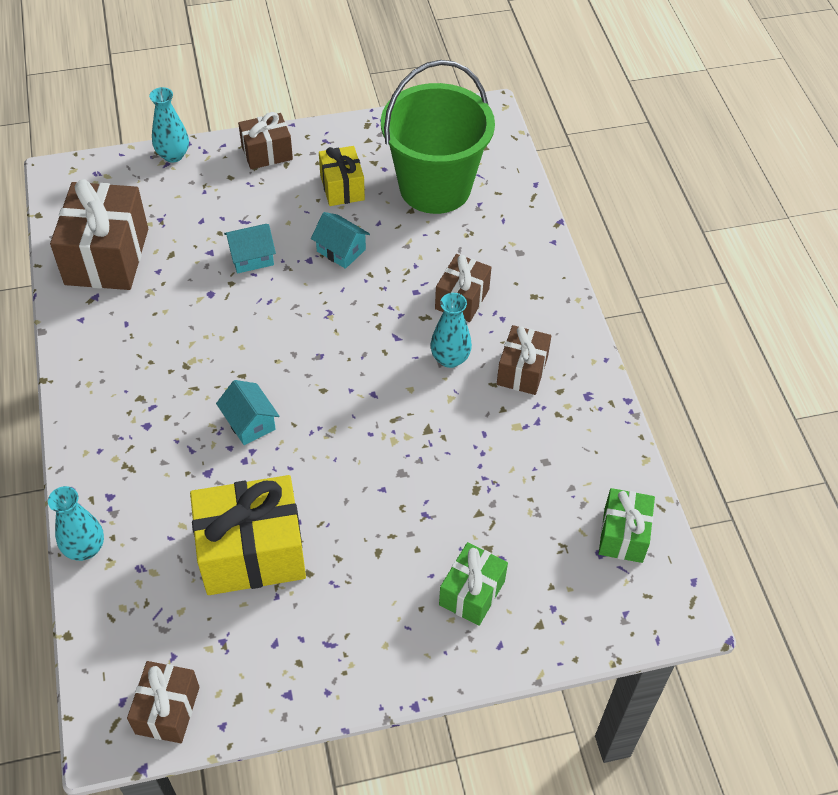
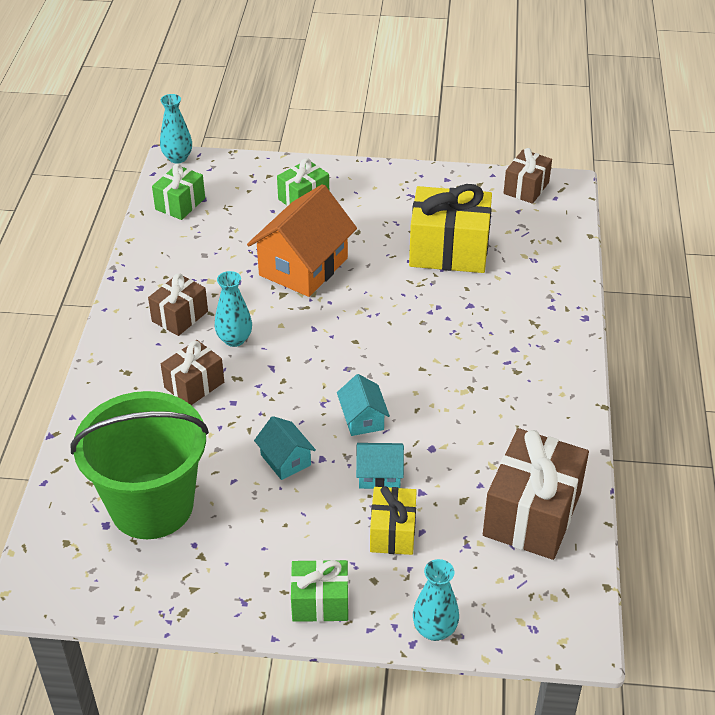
camera: 160 degrees left, 10 degrees down
(85, 548) = (574, 279): turquoise vase -> turquoise vase (177, 158)
(250, 422) = (426, 331): turquoise house -> turquoise house (362, 419)
(267, 153) = (320, 602): brown gift -> green gift
(342, 187) = (252, 532): yellow gift -> yellow gift (392, 532)
(421, 475) = (303, 266): none -> orange house

